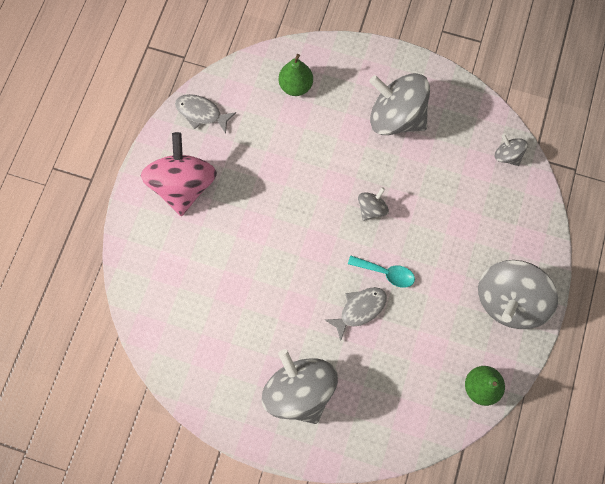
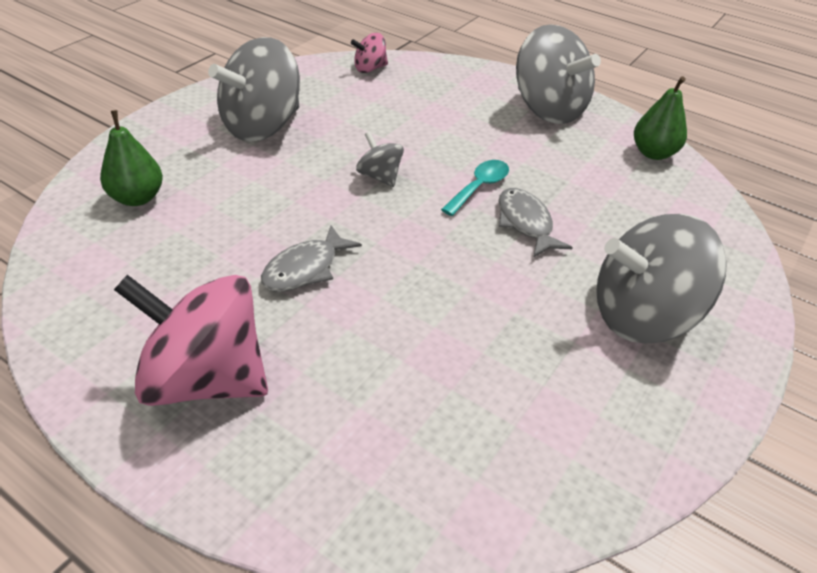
camera: 75 degrees left, 30 degrees down
(201, 113) = (84, 317): grey fish -> grey fish (305, 269)
(507, 155) = (370, 69): grey spinning top -> pink spinning top

